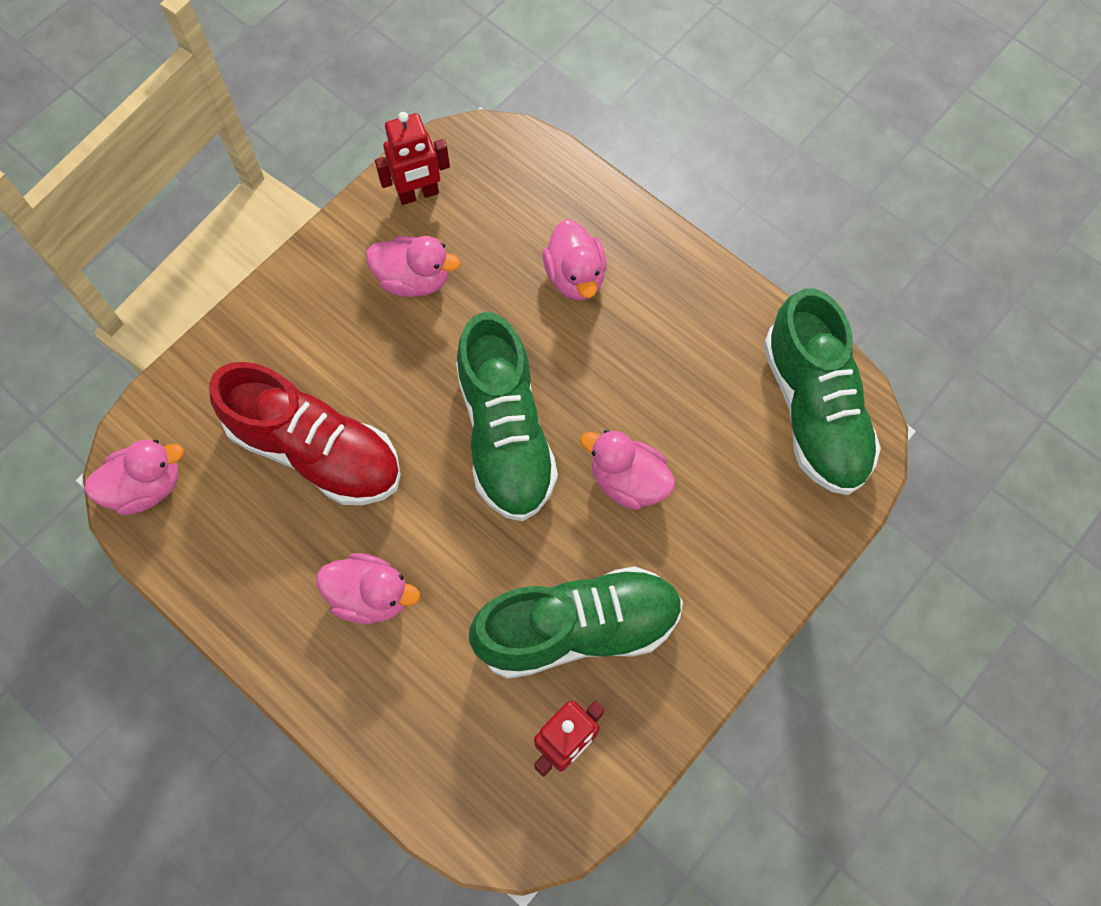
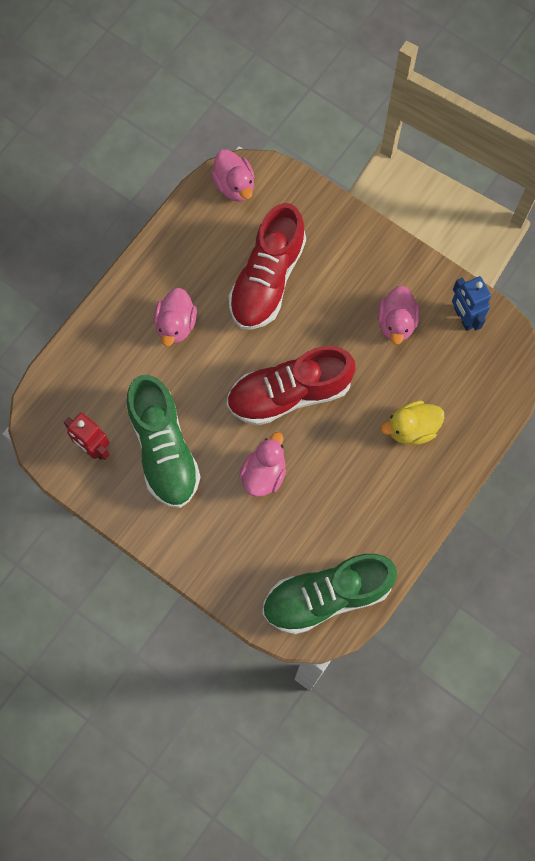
camera: 85 degrees right, 5 degrees up
(418, 194) = (464, 317): red robot -> blue robot
(505, 435) = (289, 393): green shoe -> red shoe
(575, 277) = (411, 428): pink duck -> yellow duck

